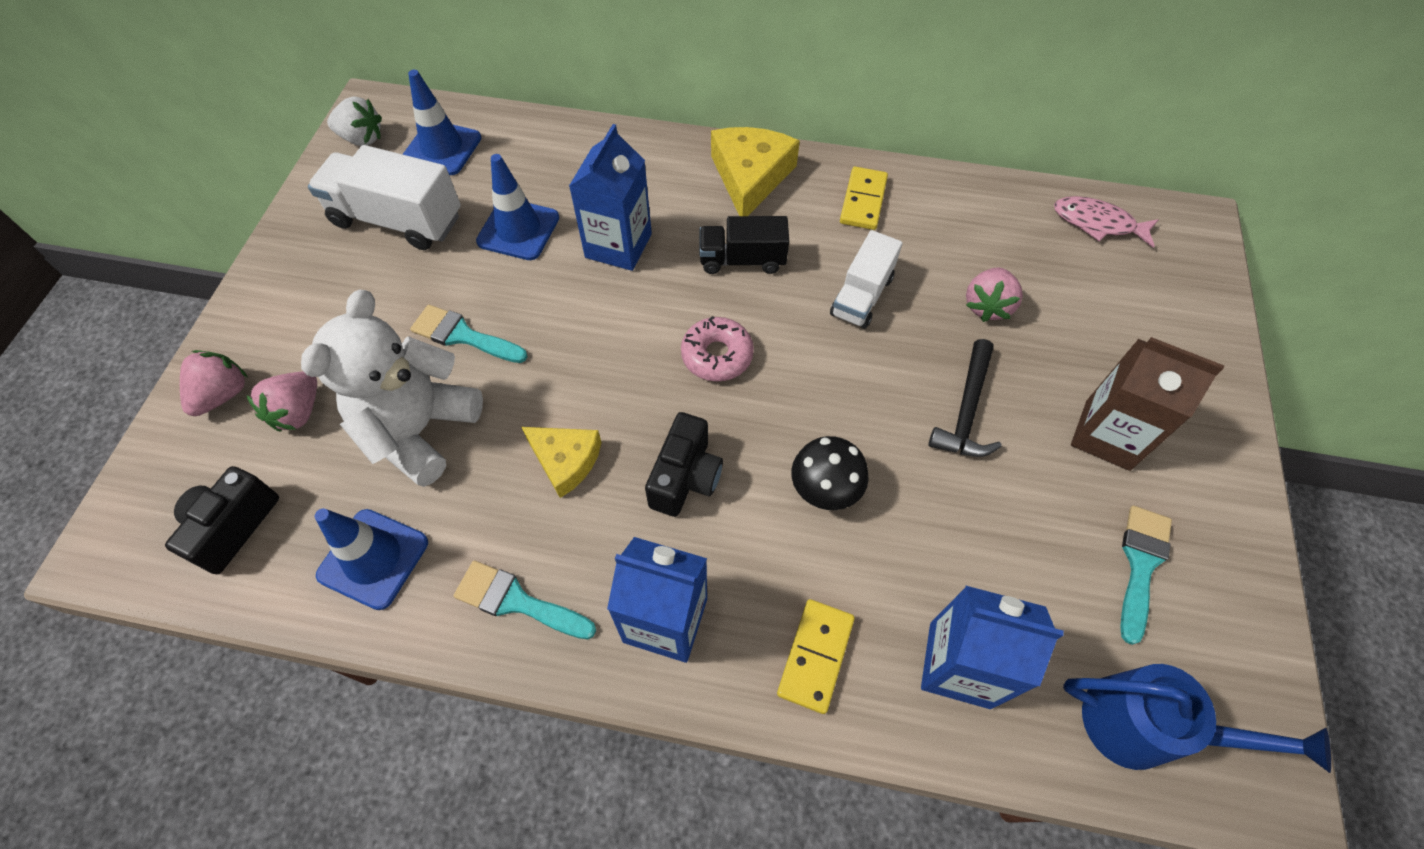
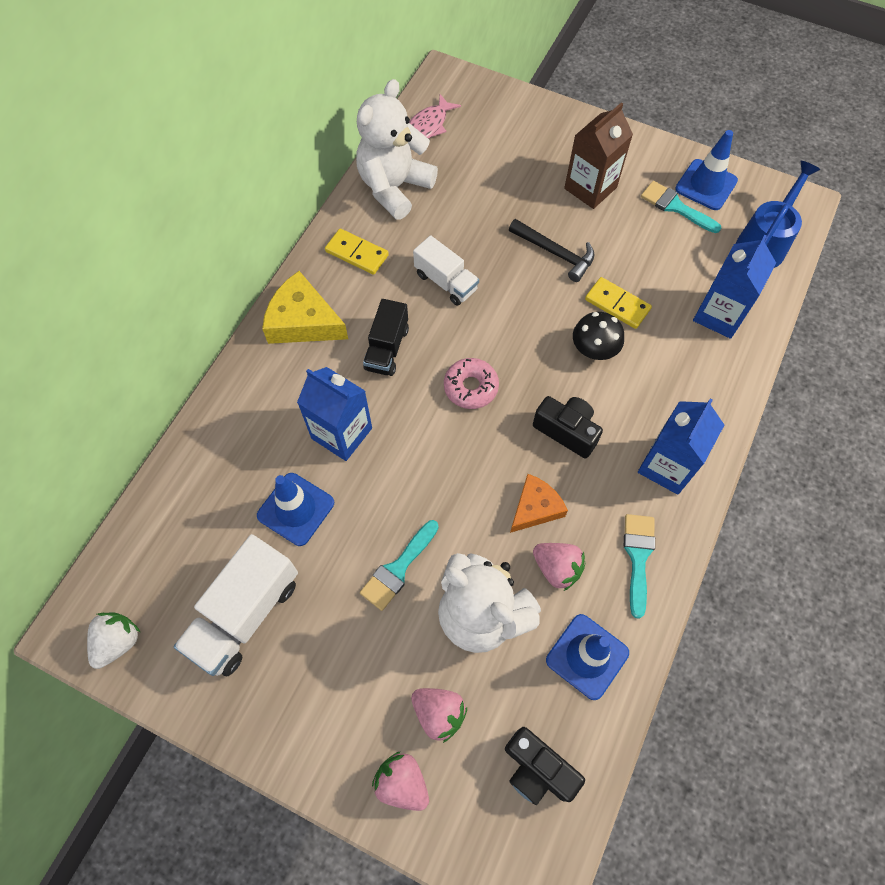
camera: 75 degrees left, 5 degrees up
(442, 148) = (165, 564): blue traffic cone -> blue traffic cone (706, 185)
(517, 601) = (638, 557): turquoise brush -> turquoise brush turned 150 degrees clockwise
(565, 460) = (535, 508): yellow cheese -> orange cheese
(815, 656) = (703, 386): yellow domino -> yellow domino (617, 304)
(979, 213) = (394, 188): none -> white teddy bear
(987, 306) = (477, 212): pink strawberry -> pink strawberry (557, 568)

